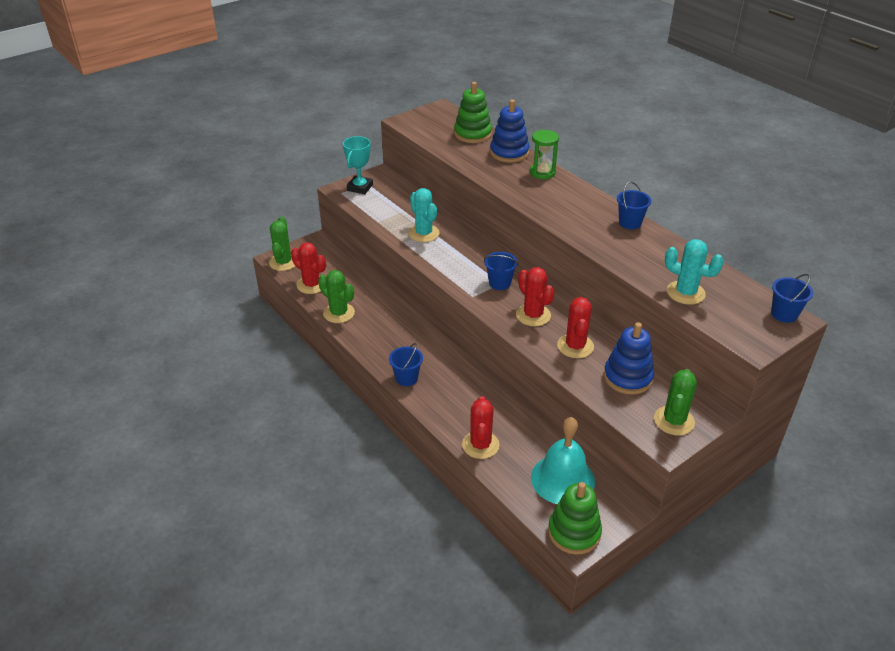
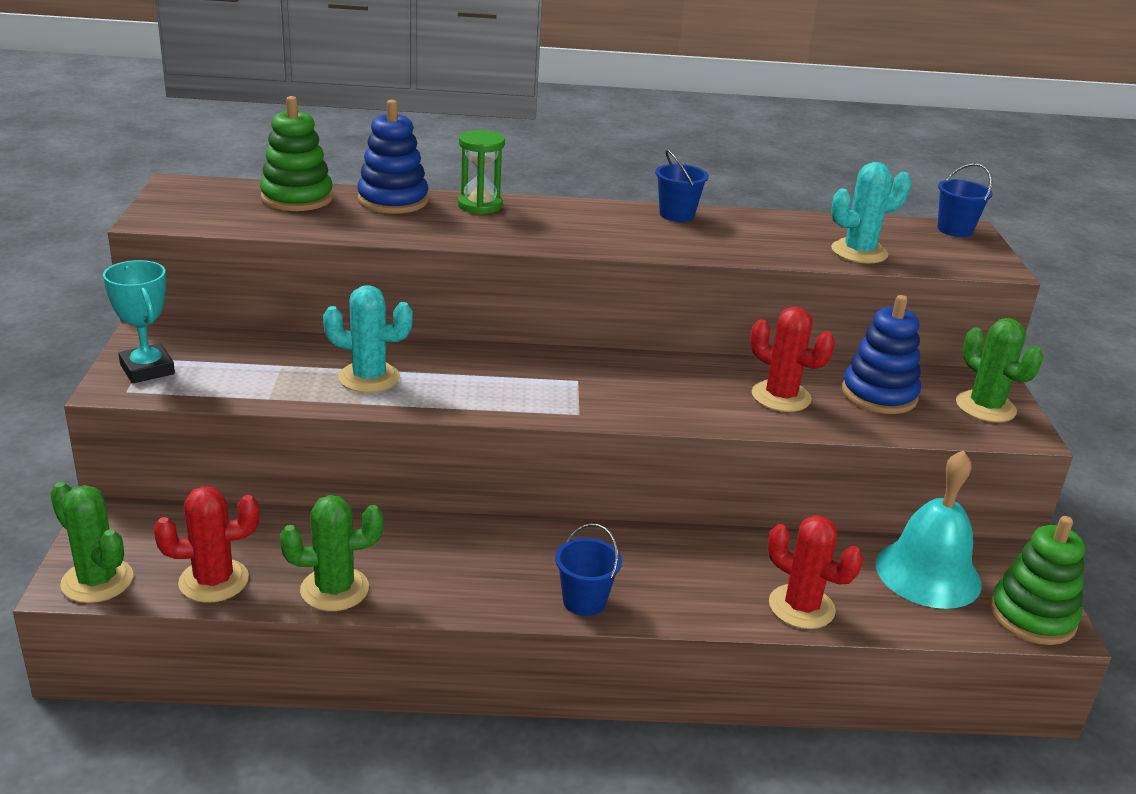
camera: 55 degrees left, 10 degrees down
(499, 283) = (579, 381): blue bucket -> none
(533, 315) = (681, 392): red cactus -> none

